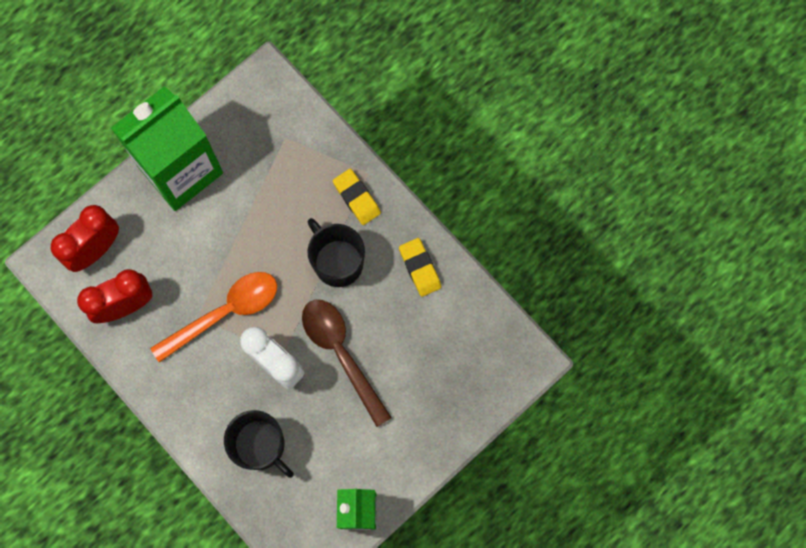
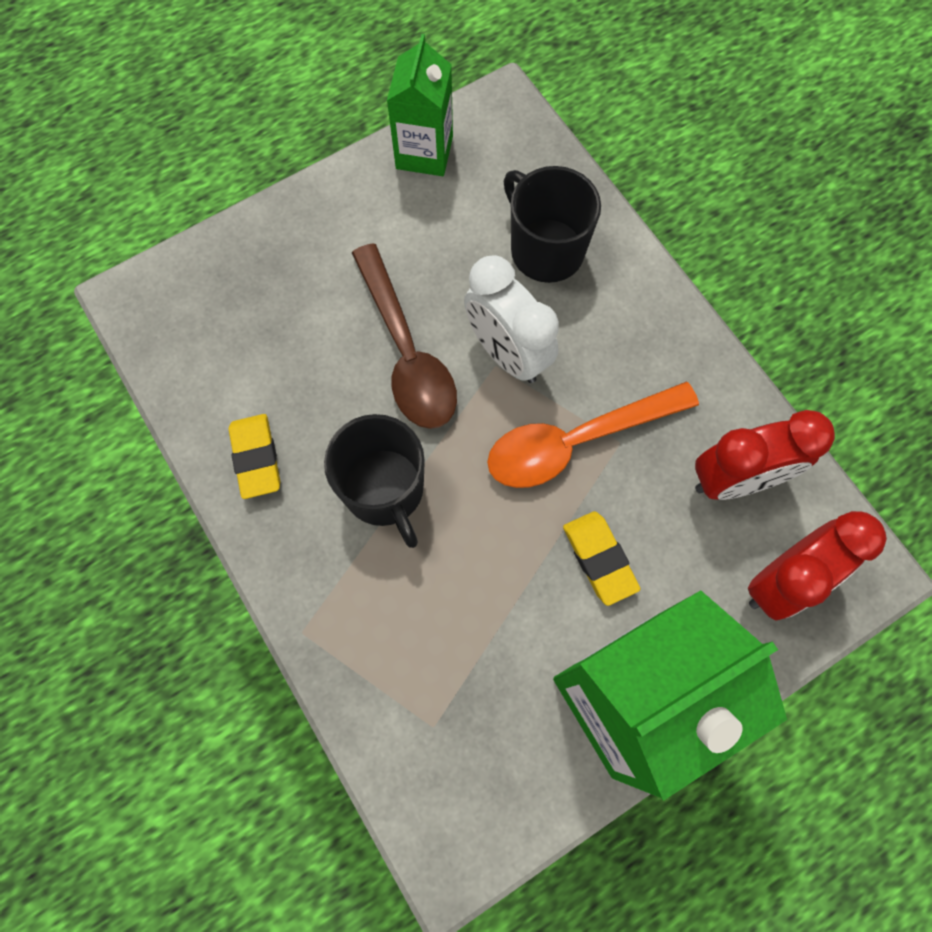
camera: 170 degrees left, 5 degrees down
(357, 198) = (330, 591): yellow eraser -> yellow eraser (599, 559)

